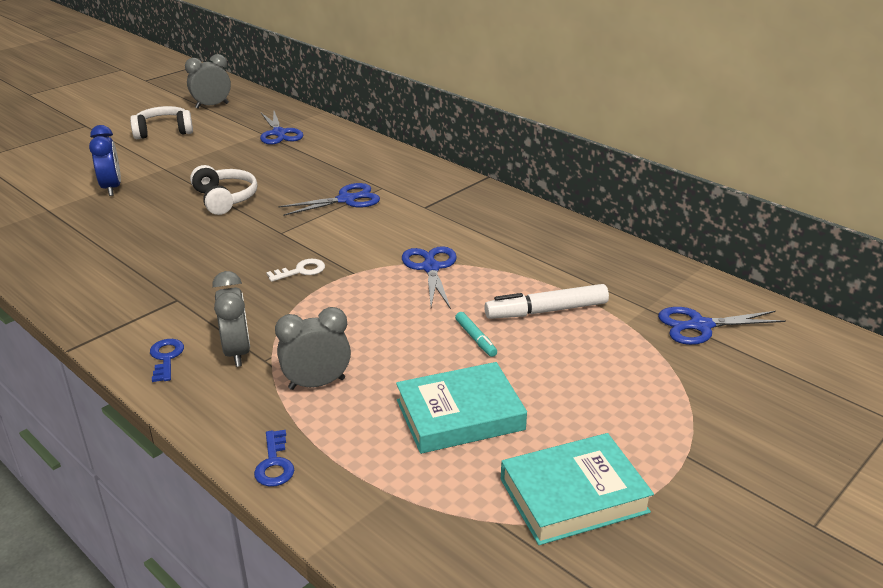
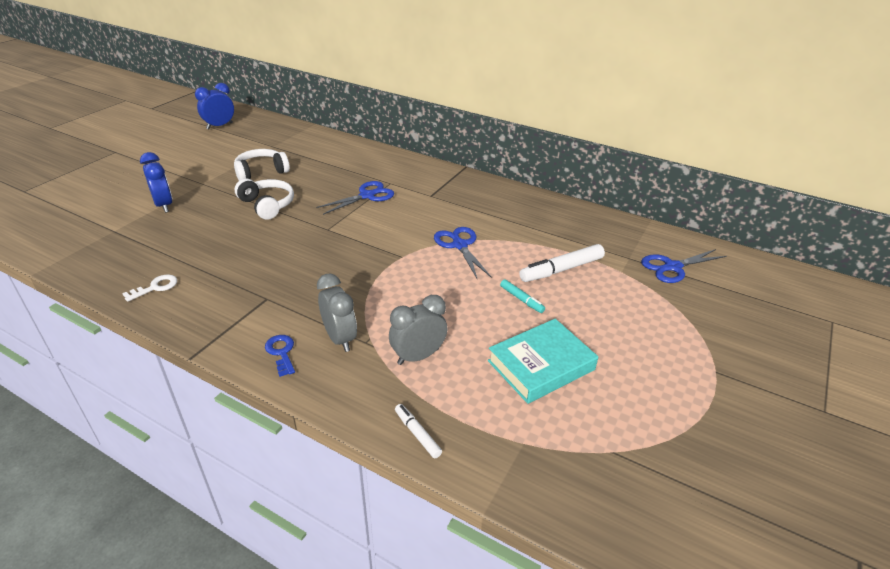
camera: 15 degrees left, 5 degrees up
(164, 131) = (188, 151): white headphones -> white headphones (261, 172)
(212, 106) = (219, 126): grey clock -> blue clock
(274, 464) = (417, 434): blue key -> white marker
(279, 133) = (287, 145): blue scissors -> none
(301, 271) = (359, 260): white key -> white key (155, 287)
(573, 495) = (655, 418): turquoise book -> none

